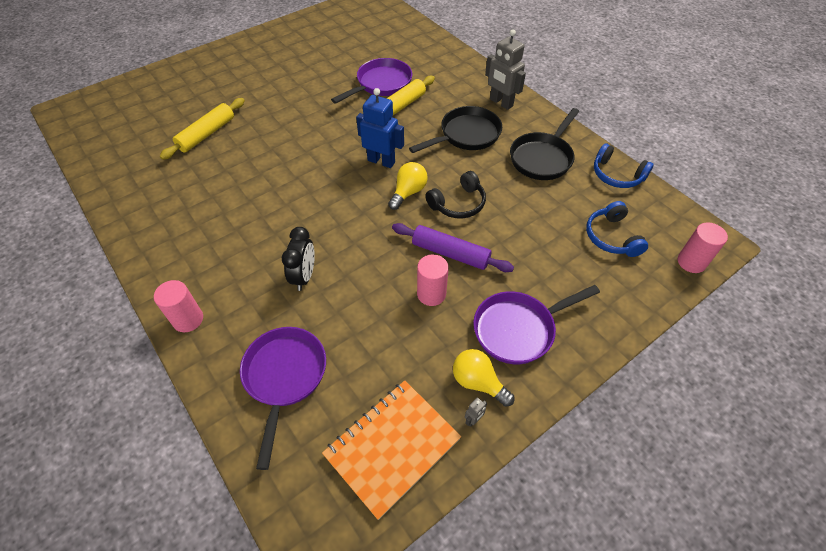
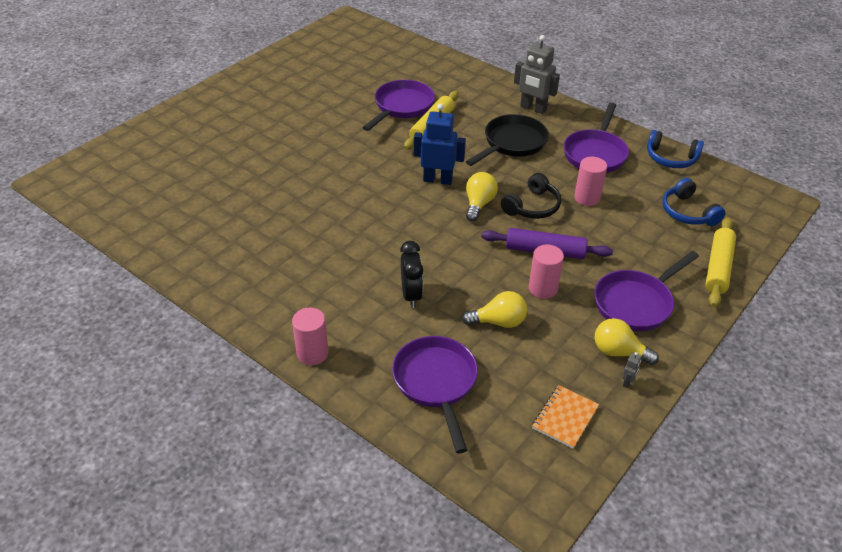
camera: 15 degrees left, 10 degrees down
(206, 134) = (236, 181): yellow rolling pin -> yellow rolling pin (718, 267)
(373, 322) = (498, 322): none -> yellow light bulb
(392, 447) = (565, 418): orange notebook -> orange notebook, size x0.57
(542, 158) = (595, 153): black pan -> purple pan
(691, 262) = (765, 221): pink cylinder -> pink cylinder (587, 198)

